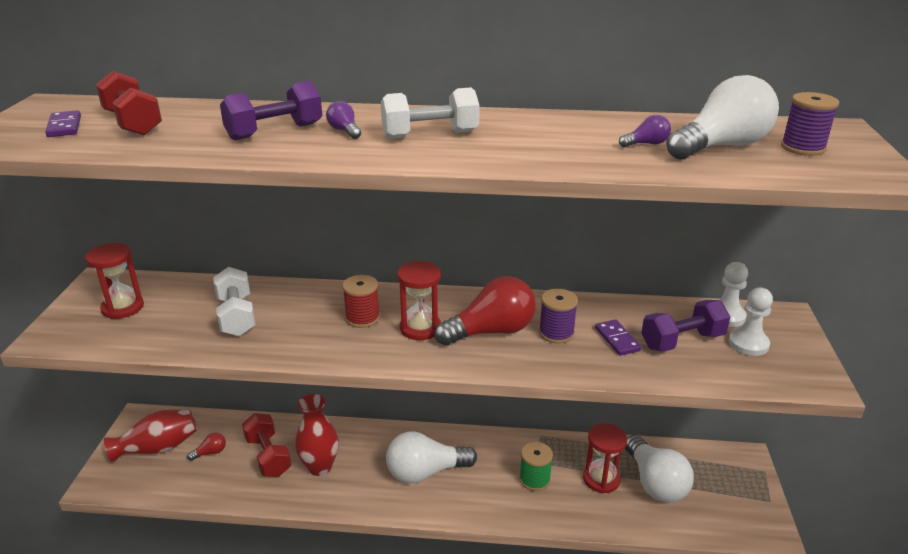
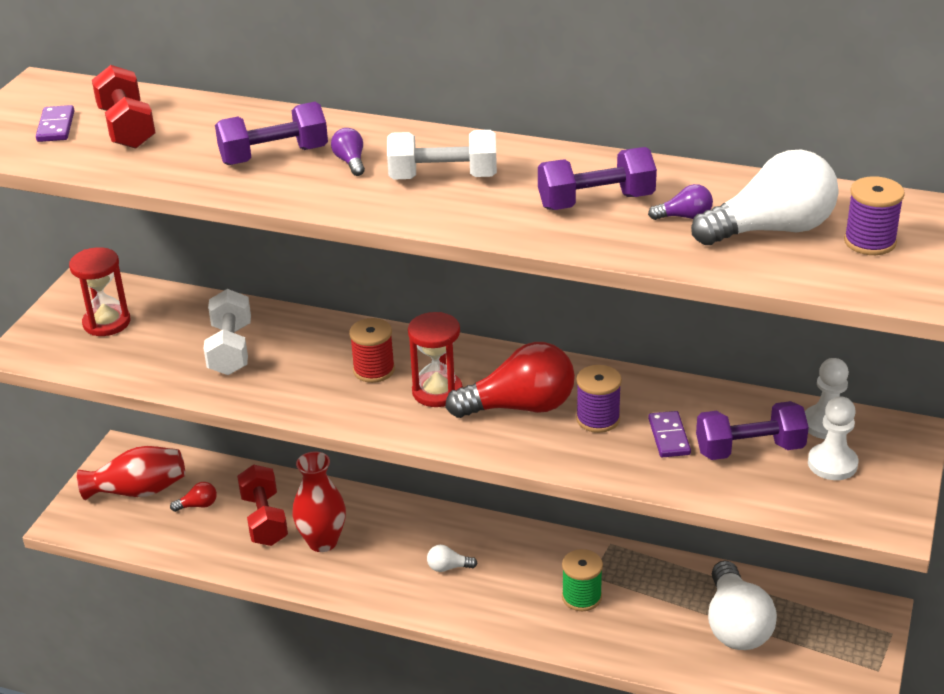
camera: 15 degrees right, 5 degrees up
(425, 472) = (448, 567): white light bulb -> white light bulb, size x0.43
(567, 140) = (596, 201): none -> purple dumbbell
(601, 479) = (667, 610): red hourglass -> none

